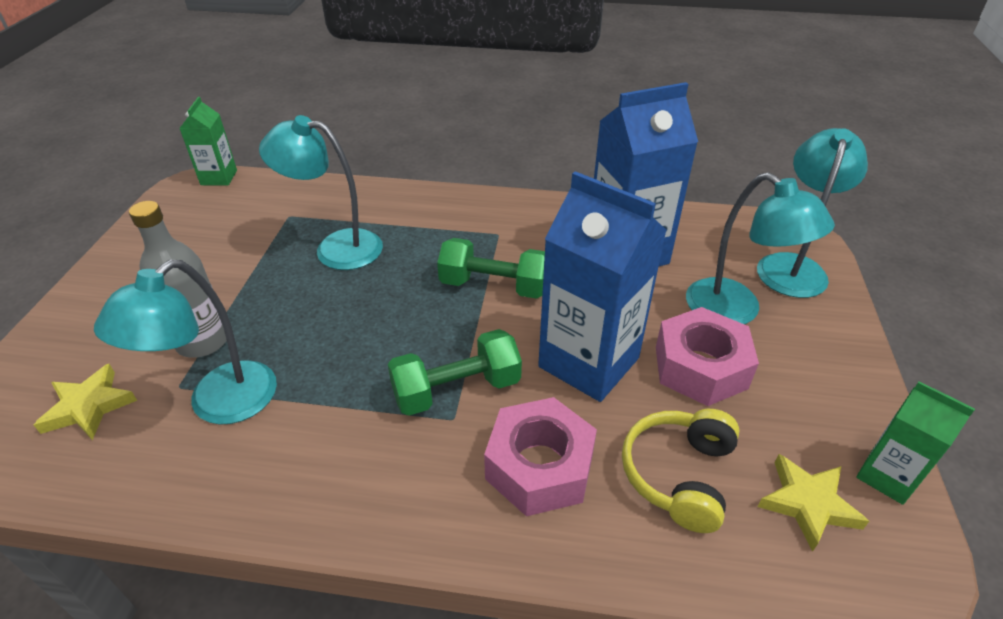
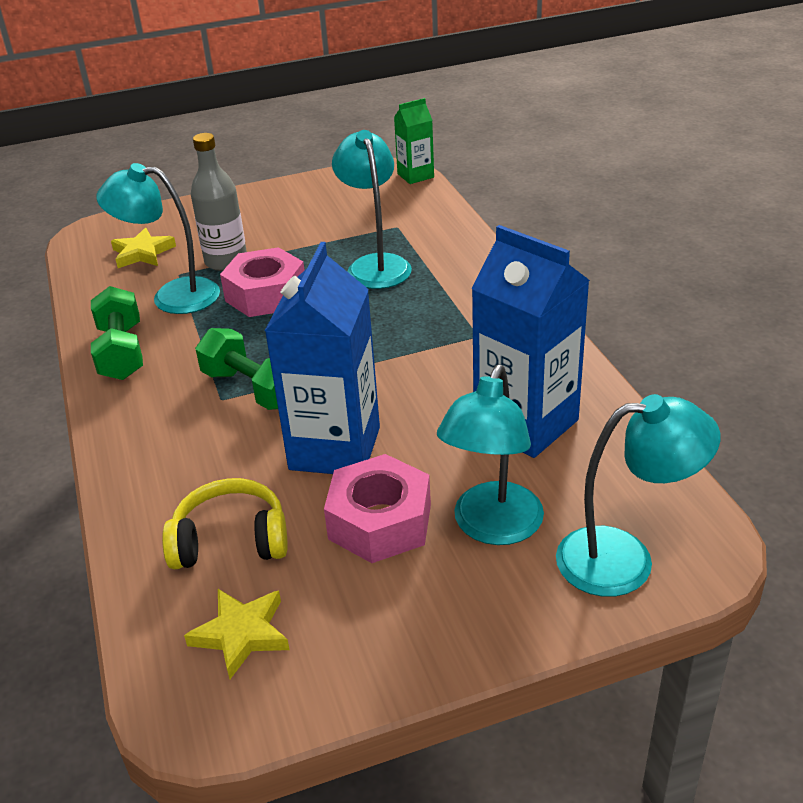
camera: 65 degrees right, 5 degrees down
(494, 286) = (396, 361): green dumbbell -> green dumbbell (121, 352)
(539, 466) = (197, 459): pink nut -> pink nut (266, 294)
(887, 476) = (309, 692): green carton -> none

